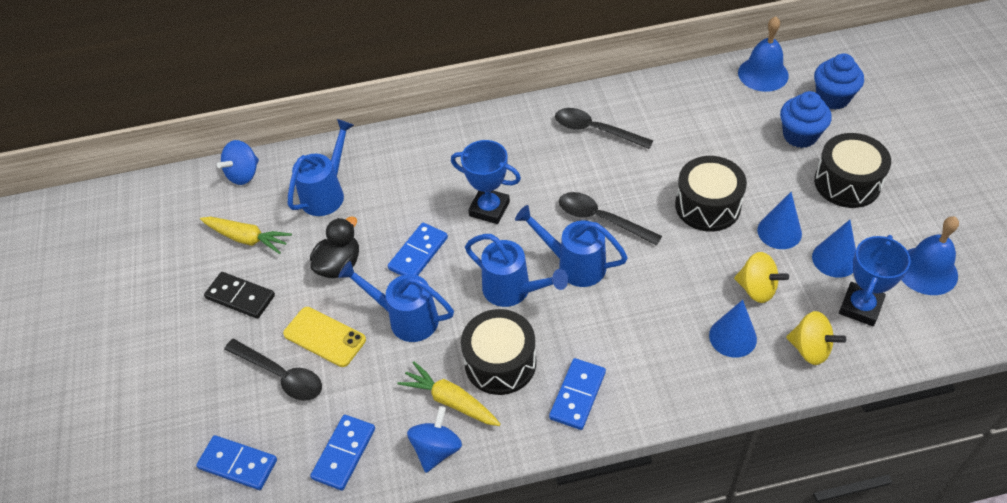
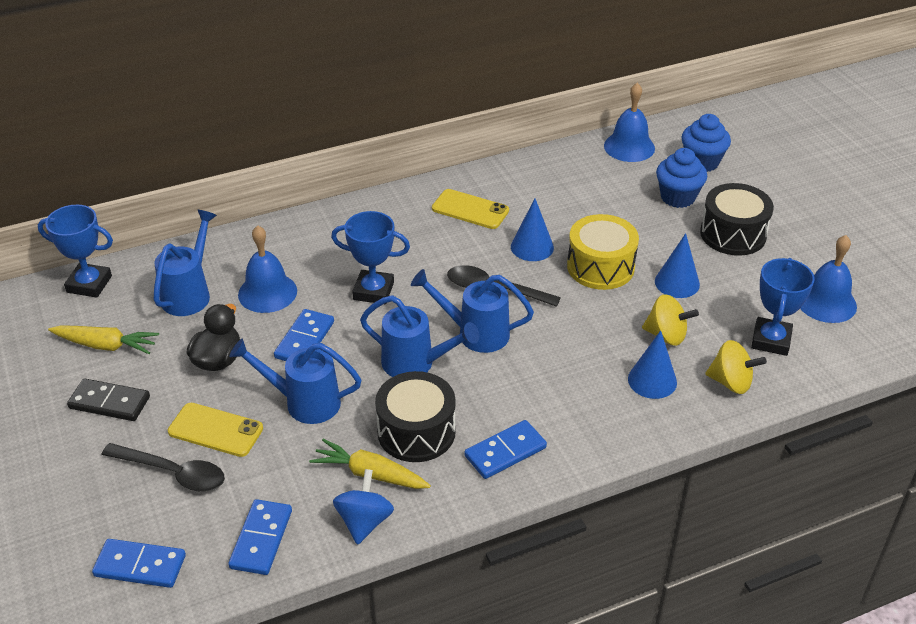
camera: 15 degrees left, 10 degrees down
(243, 174) = (89, 284): blue spinning top -> blue trophy
(394, 200) = (267, 292): none -> blue bell
(578, 395) = (505, 452): blue domino -> blue domino turned 45 degrees clockwise
(595, 130) = (470, 210): black spoon -> yellow phone
(707, 206) = (600, 267): black drum -> yellow drum
(835, 259) = (736, 301): blue cone -> blue cone (532, 247)

